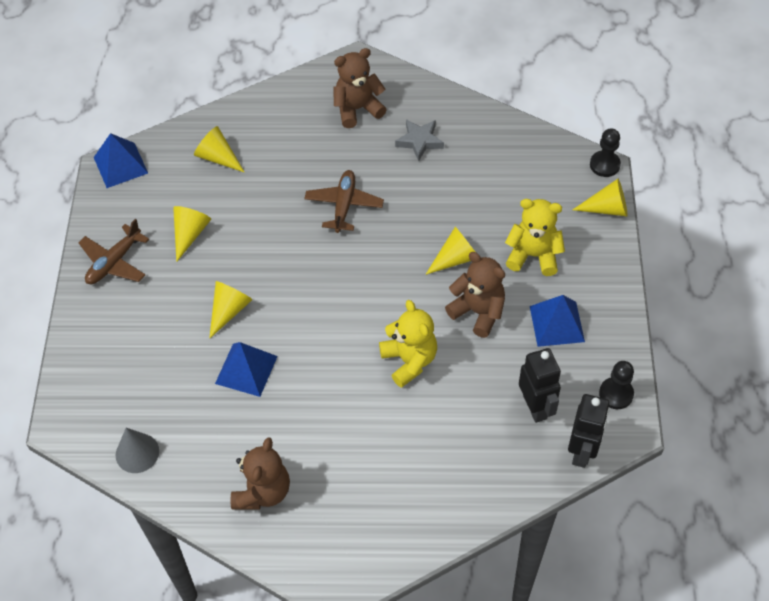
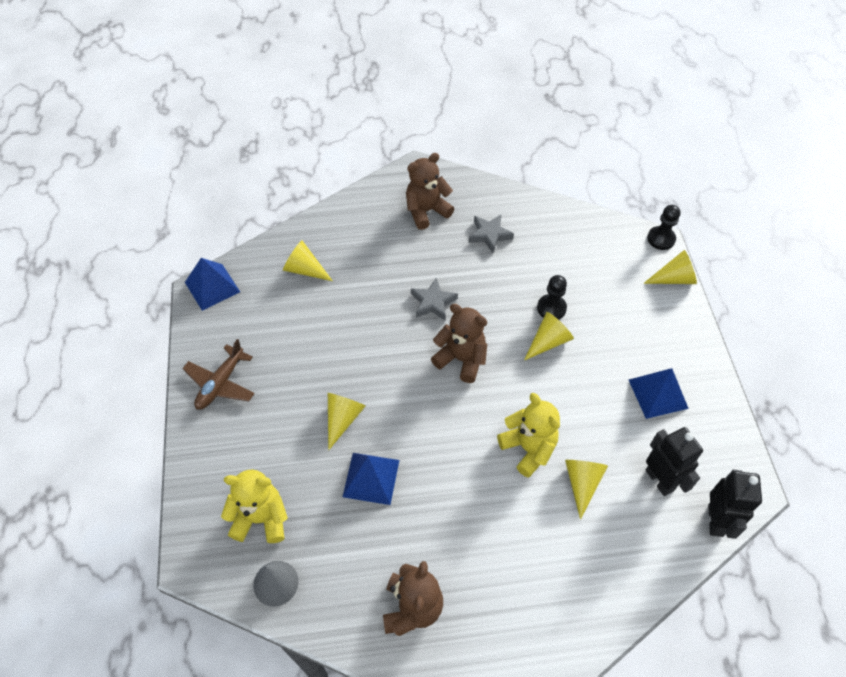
camera: 10 degrees left, 0 degrees up
(190, 234) = (291, 346): yellow cone -> yellow cone (582, 483)
(344, 205) = (433, 302): brown plane -> grey star
(478, 312) = (582, 391): brown teddy bear -> brown teddy bear (461, 359)
(533, 255) = (619, 330): yellow teddy bear -> yellow teddy bear (261, 518)
(616, 394) = (731, 457): black pawn -> black pawn (551, 308)

